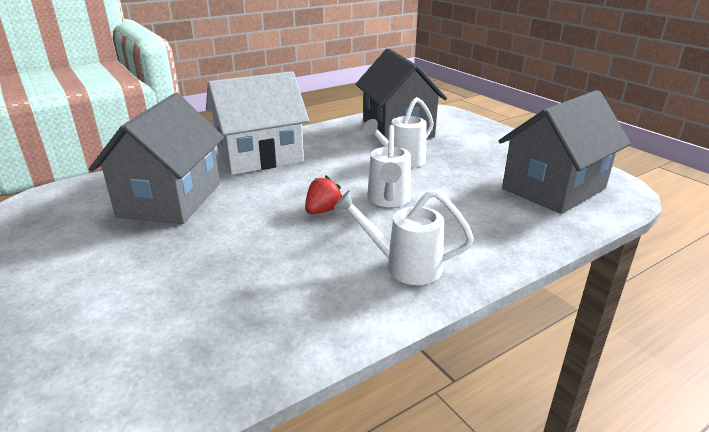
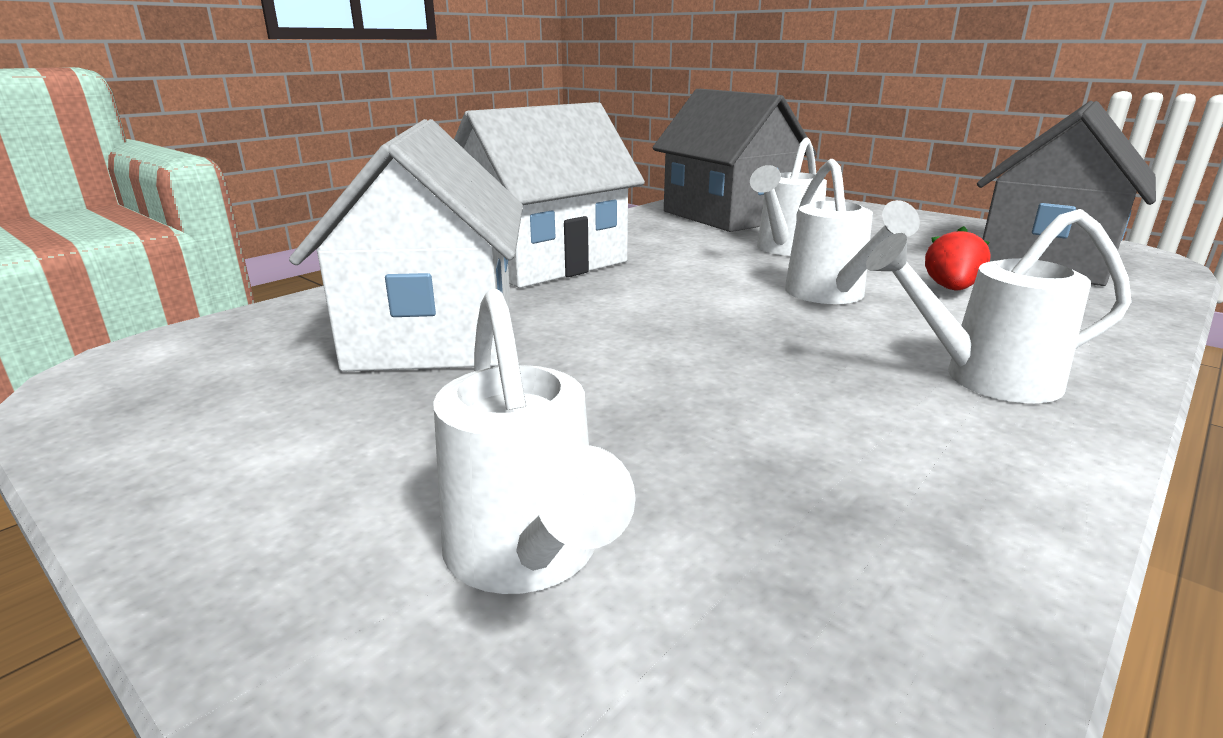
camera: 15 degrees left, 5 degrees down
(122, 317) = (527, 557): none -> white watering can
(171, 200) = (435, 333): grey house -> white house
(322, 210) = (740, 319): red strawberry -> red strawberry (951, 289)

